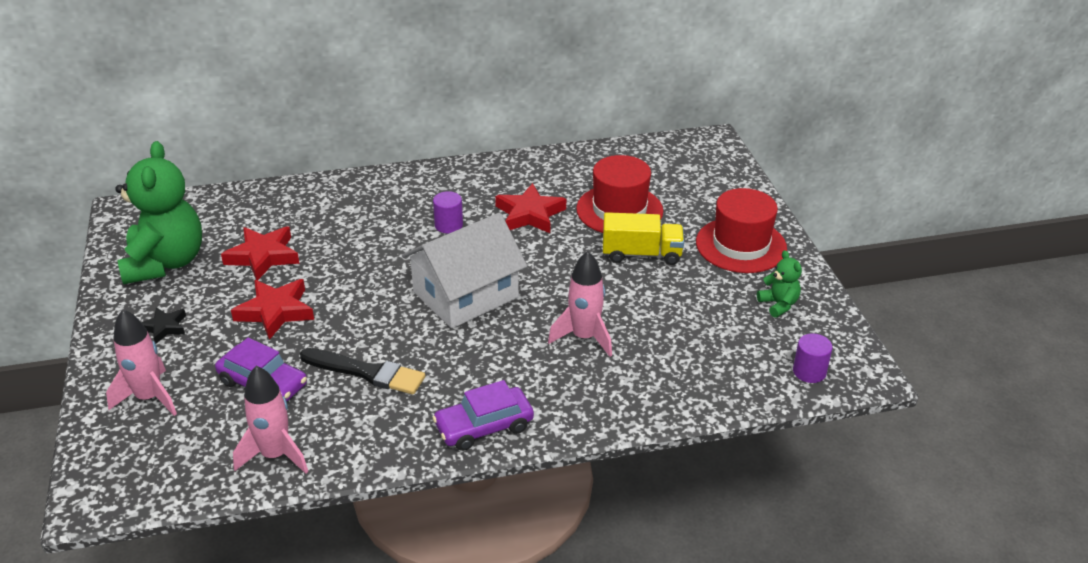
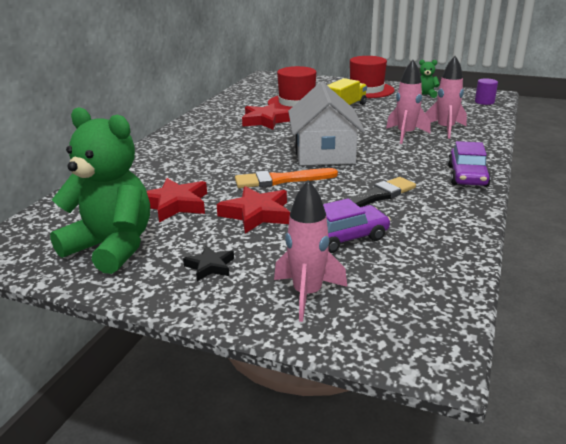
camera: 55 degrees left, 10 degrees down
(275, 455) = (441, 250): pink rocket -> pink rocket (445, 129)
(365, 295) = (281, 180): none -> orange brush
(448, 225) = (241, 141): purple cylinder -> none

